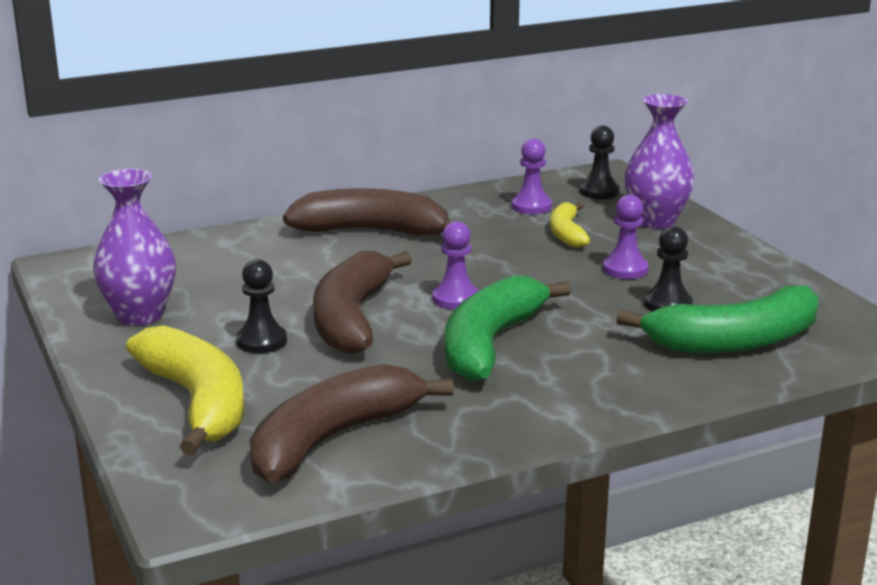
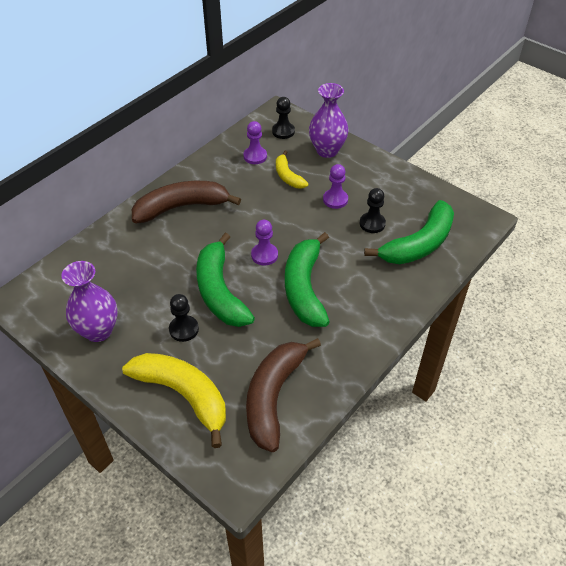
camera: 25 degrees left, 25 degrees up
(351, 318) = (220, 291): brown banana -> green banana

